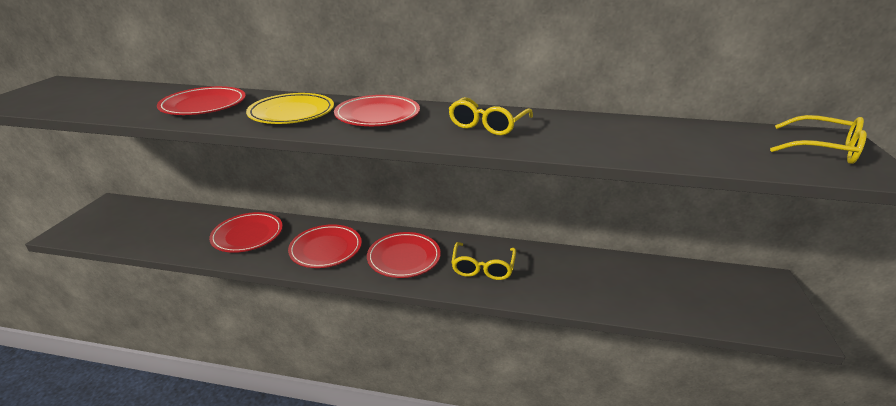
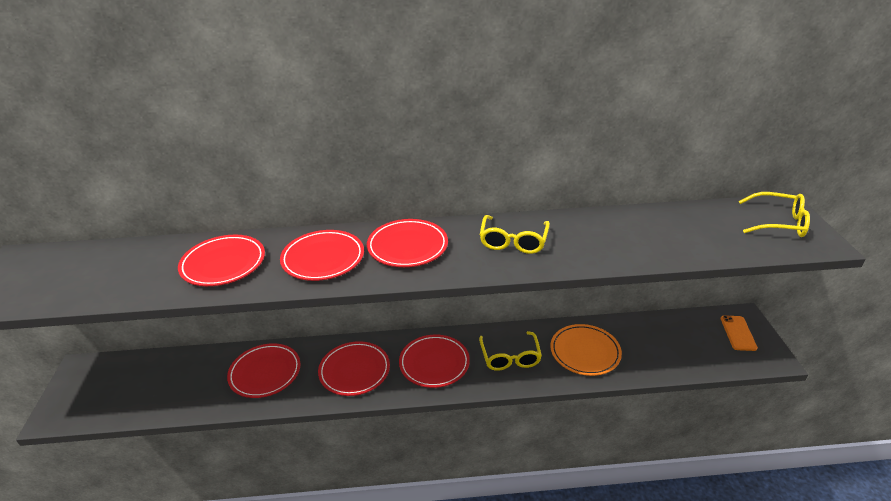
camera: 15 degrees left, 5 degrees up
(292, 113) = (323, 258): yellow plate -> red plate
(566, 278) = (585, 352): none -> orange plate
(759, 295) = (738, 333): none -> orange phone

